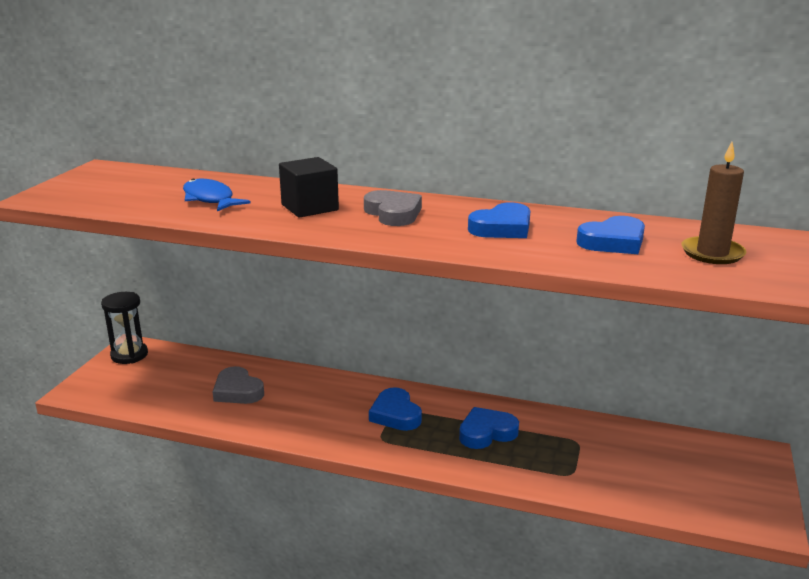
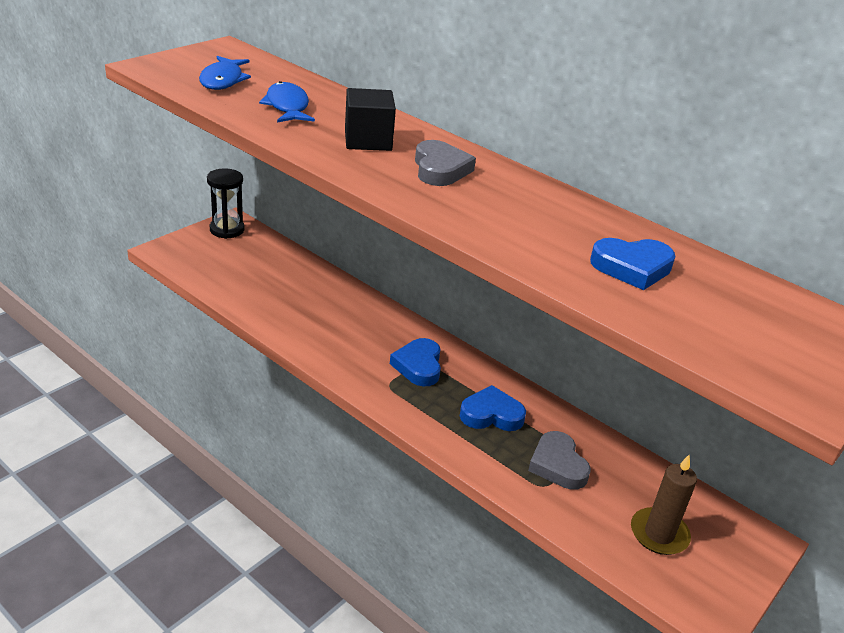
camera: 20 degrees right, 10 degrees up
(126, 193) = (223, 80): none -> blue fish
(237, 391) = (294, 294): grey heart -> grey heart (558, 465)
(502, 228) = (532, 217): blue heart -> none
(712, 253) = (728, 314): brown candle -> brown candle (659, 534)

